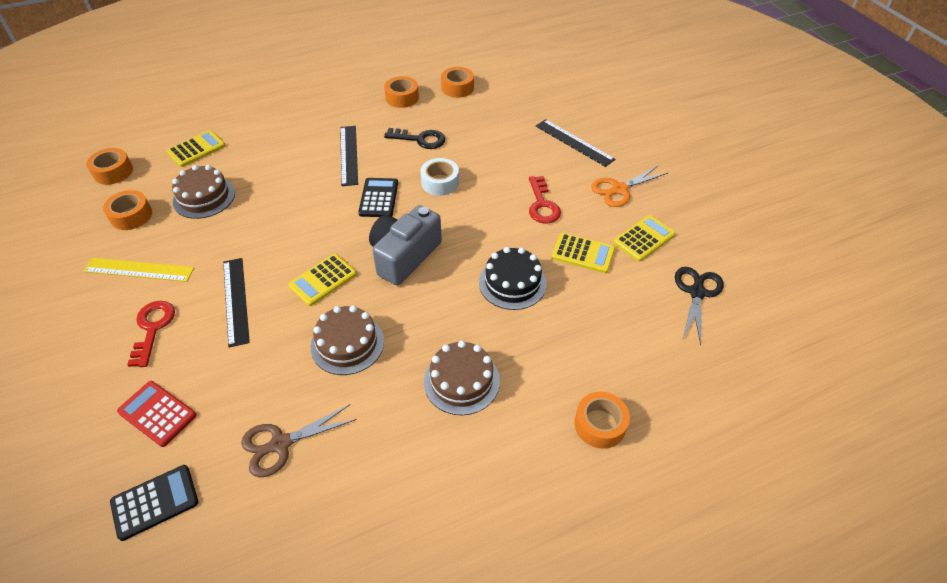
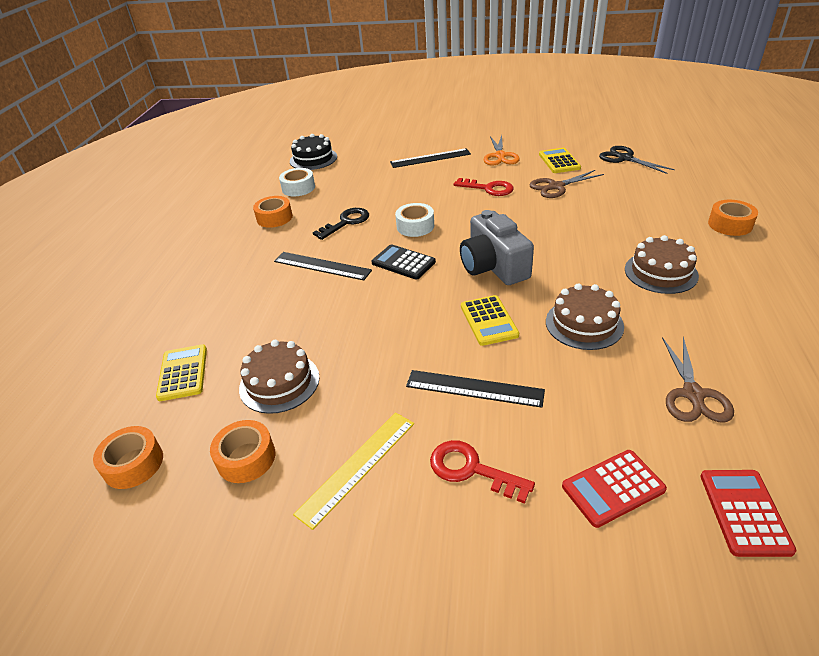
camera: 55 degrees left, 10 degrees down
(155, 502) = (744, 512): black calculator -> red calculator
(457, 88) = (298, 188): orange tape -> white tape
(512, 283) = (566, 223): black cake -> black cake (313, 159)
(583, 253) = (556, 186): yellow calculator -> brown scissors

